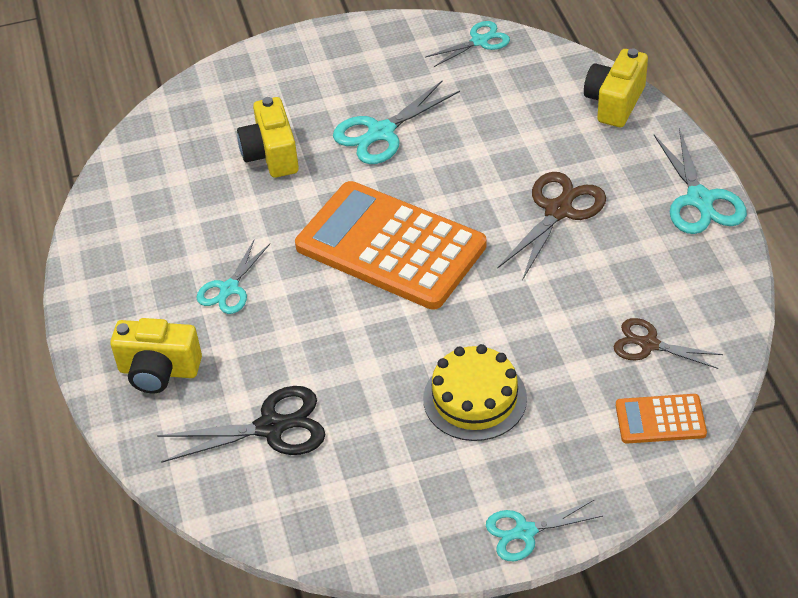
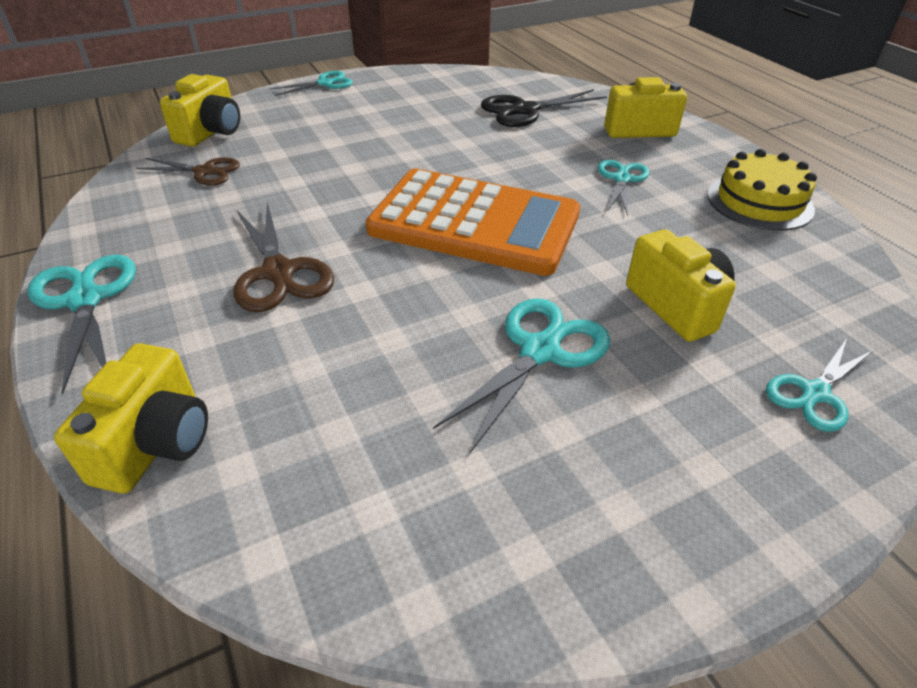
camera: 165 degrees right, 5 degrees down
(474, 398) = (366, 133): yellow cake -> yellow cake (759, 202)
(479, 41) = (415, 573): turquoise scissors -> turquoise scissors (815, 393)
(558, 211) = (278, 272): brown scissors -> brown scissors turned 45 degrees counterclockwise
(660, 420) = (211, 132): orange calculator -> yellow camera

